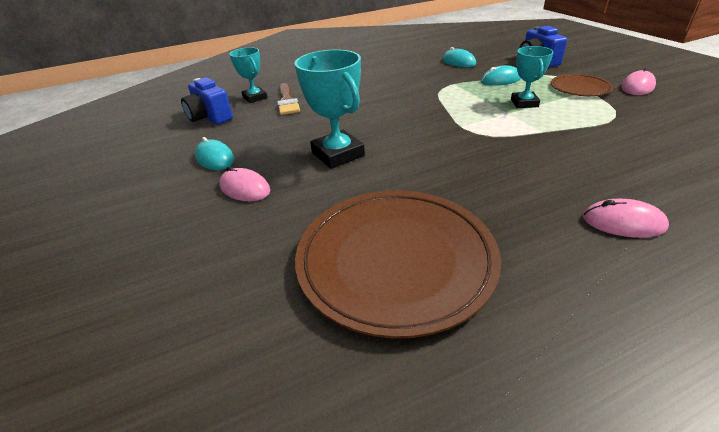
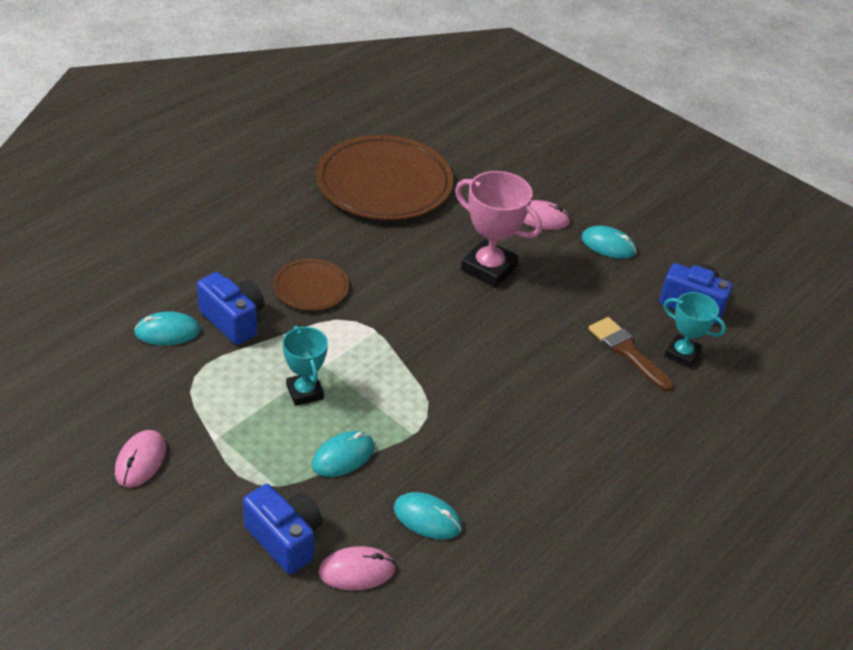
camera: 150 degrees right, 5 degrees up
(338, 154) = (489, 268): turquoise trophy -> pink trophy
(580, 88) = (225, 444): brown plate -> brown plate (311, 288)
(591, 144) = (233, 320): none -> blue camera
(623, 222) = (227, 234): pink mouse -> pink mouse (357, 571)
(654, 143) = (167, 332): none -> turquoise mouse

